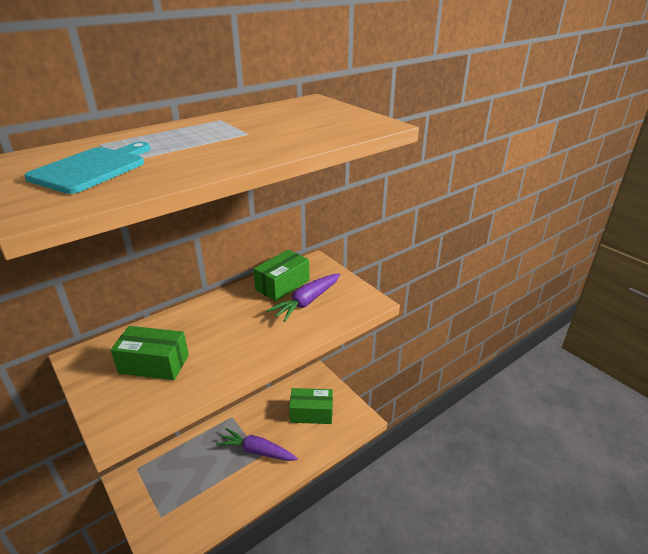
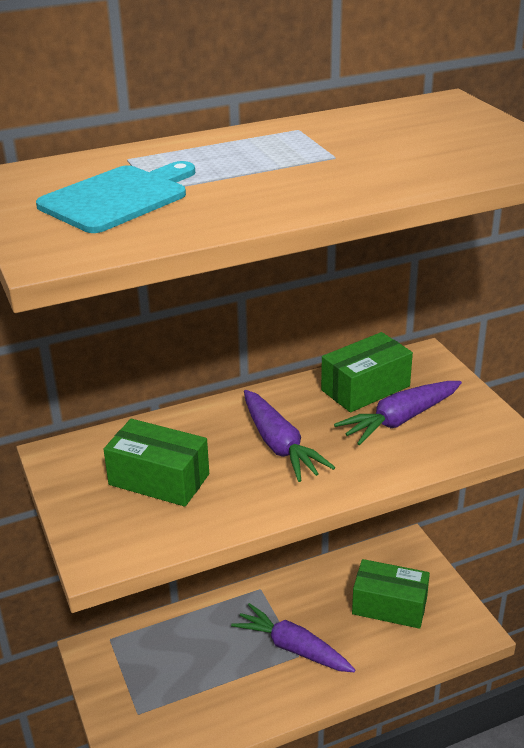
camera: 15 degrees right, 0 degrees up
(233, 328) = (279, 445): none -> purple carrot

